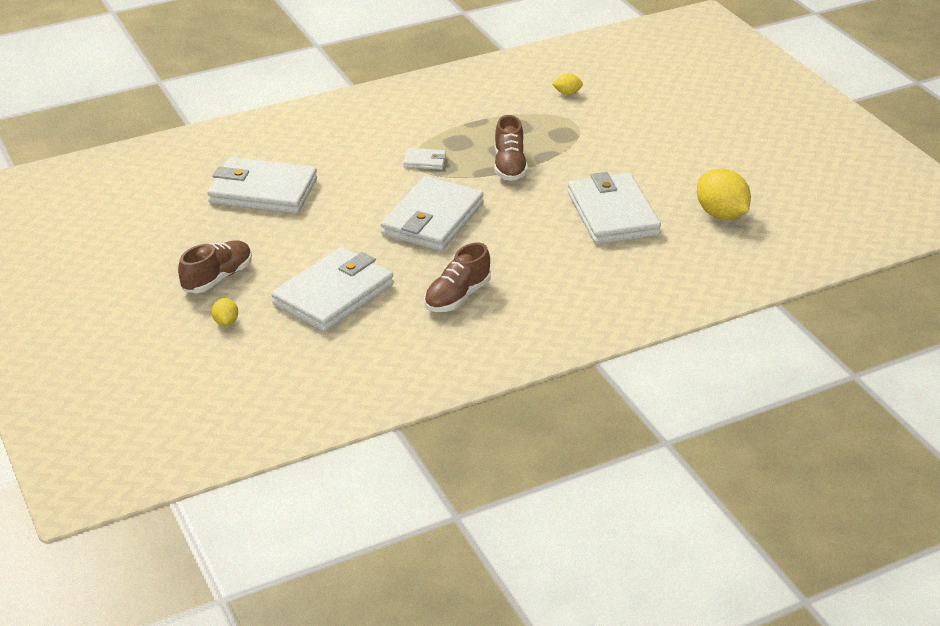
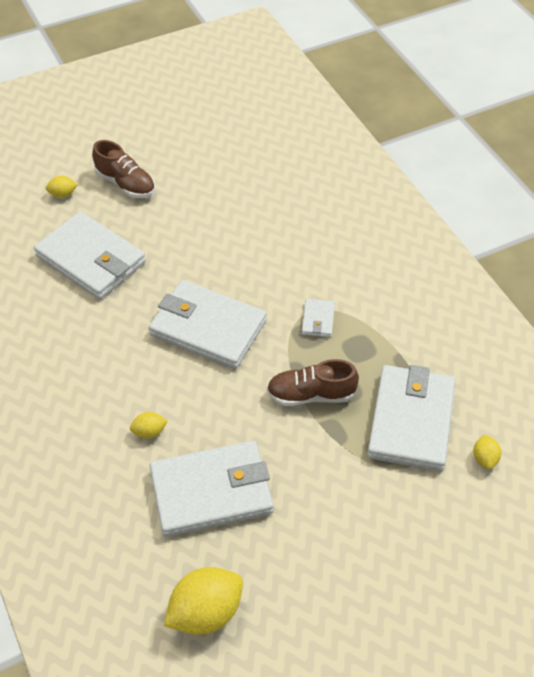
camera: 90 degrees right, 15 degrees up
(263, 191) = (260, 201): white wallet -> white wallet (411, 420)
(457, 296) = (75, 349): brown shoe -> none
(554, 248) = (149, 432): none -> yellow lemon

